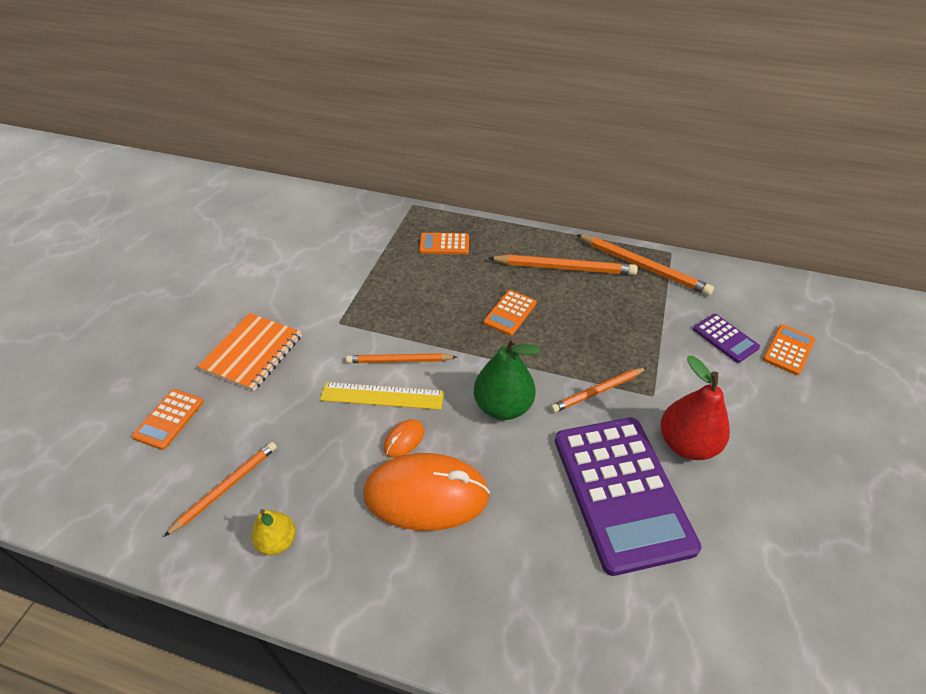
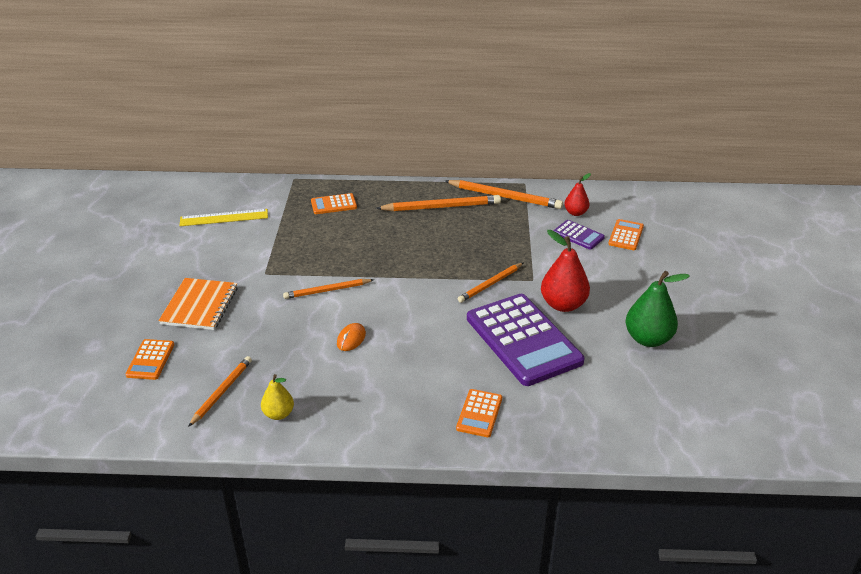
camera: 15 degrees left, 10 degrees down
(382, 396) = (322, 315): yellow ruler -> yellow ruler (224, 218)
(426, 494) = (381, 367): orange mouse -> none
(503, 406) = (421, 305): green pear -> green pear (648, 339)
(510, 313) = (406, 245): orange calculator -> orange calculator (479, 413)
(727, 304) = (575, 213): none -> red pear

